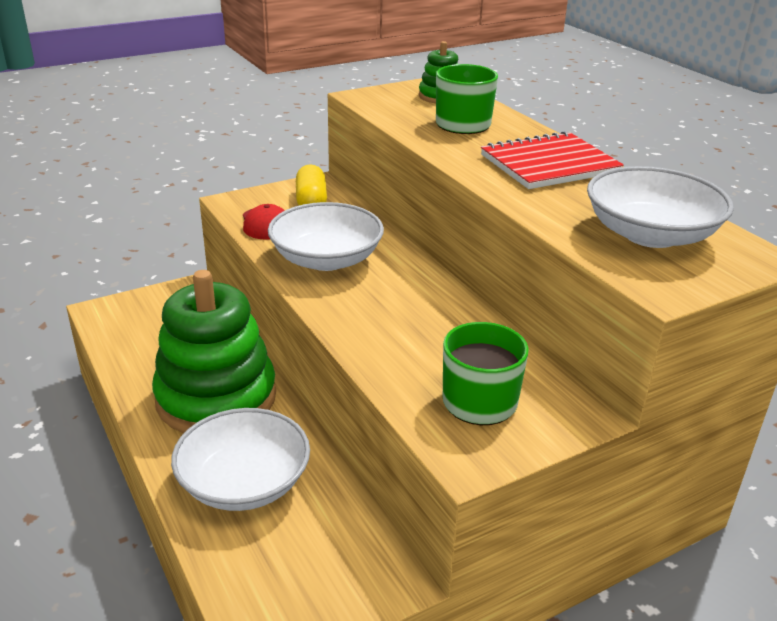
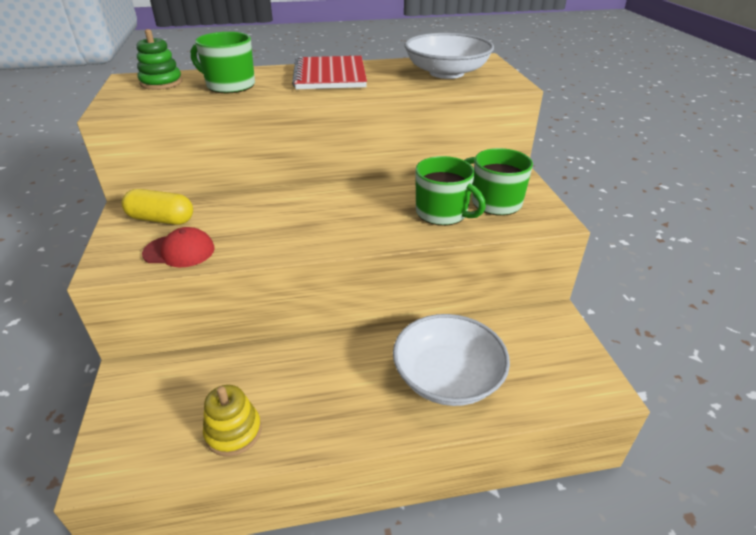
camera: 70 degrees left, 5 degrees up
(143, 359) = (233, 432): none -> yellow stacking toy
(216, 398) = (329, 380): green stacking toy -> none
(326, 259) = (275, 229): white bowl -> none
(423, 359) = (442, 213): none -> green mug

